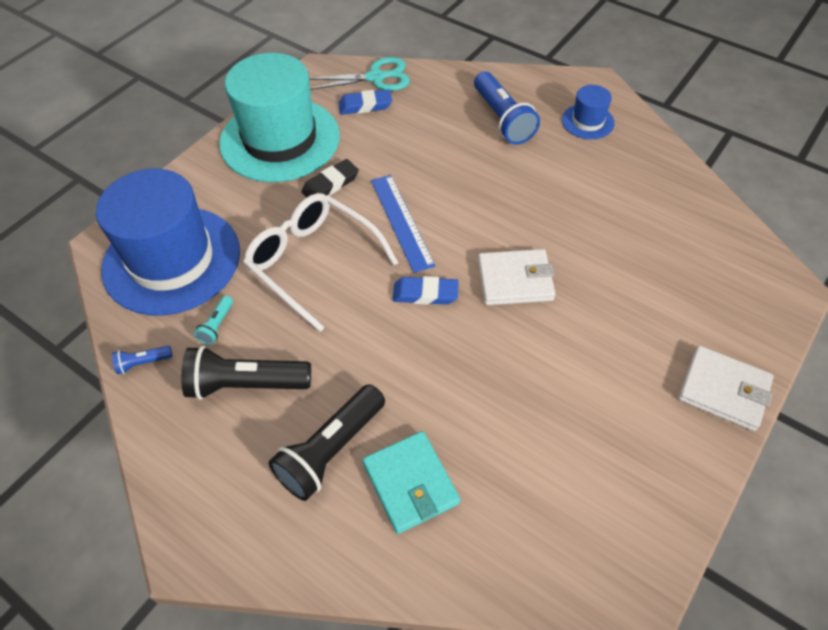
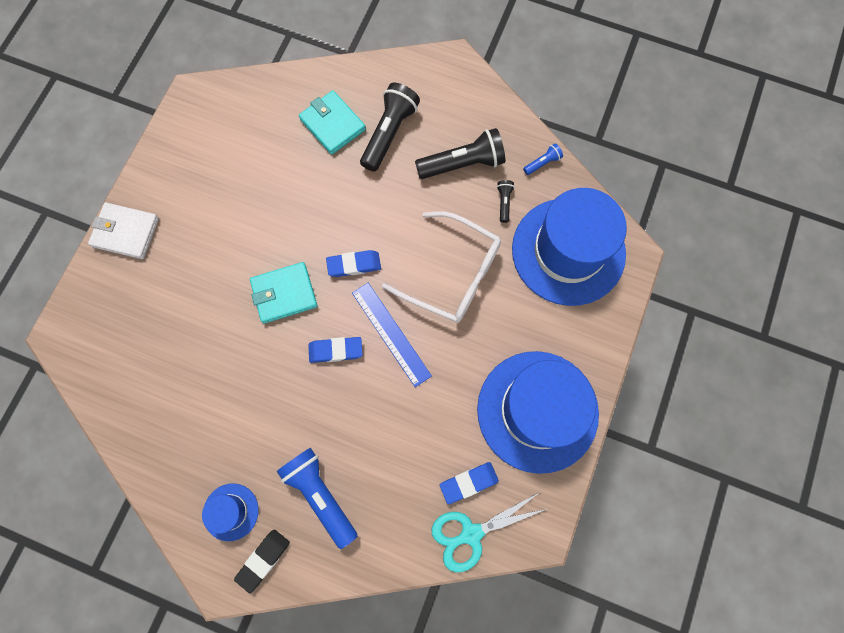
camera: 165 degrees right, 20 degrees up
(217, 325) = (504, 202): turquoise flashlight -> black flashlight
(280, 139) = (537, 411): turquoise hat -> blue hat
(330, 184) = (467, 363): black eraser -> black eraser (263, 560)
(465, 218) = (335, 350): none -> blue eraser
(515, 280) = (284, 294): white wallet -> turquoise wallet

